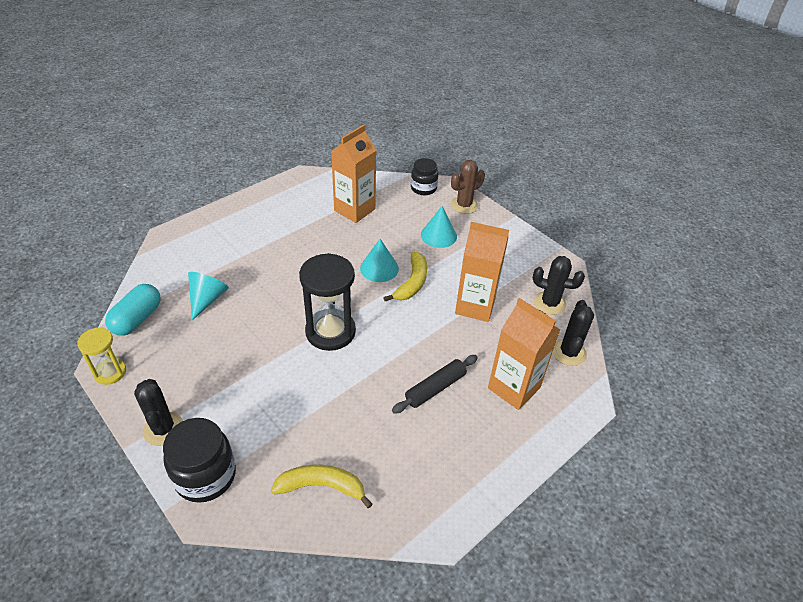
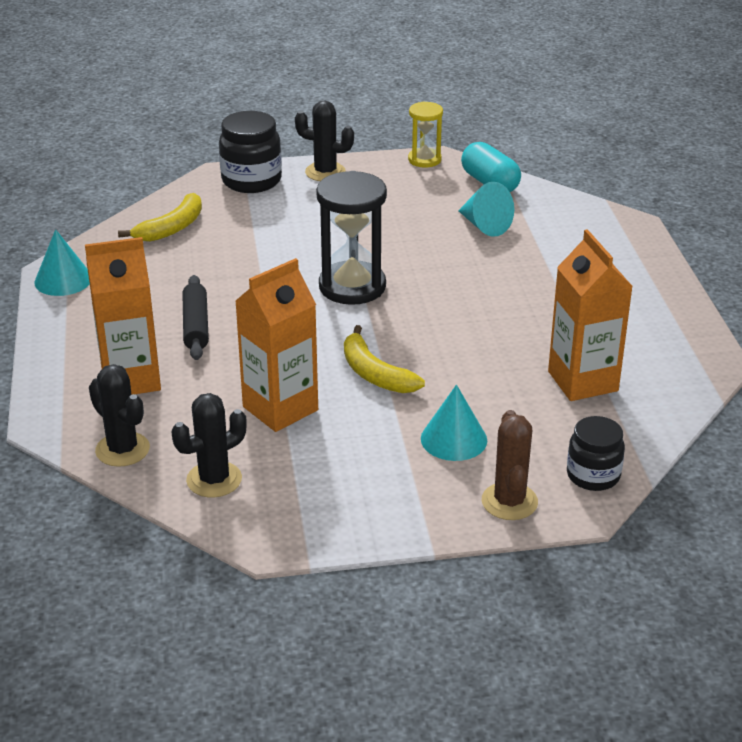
camera: 125 degrees right, 10 degrees down
(379, 268) = (429, 357): turquoise cone -> turquoise cone (63, 280)

